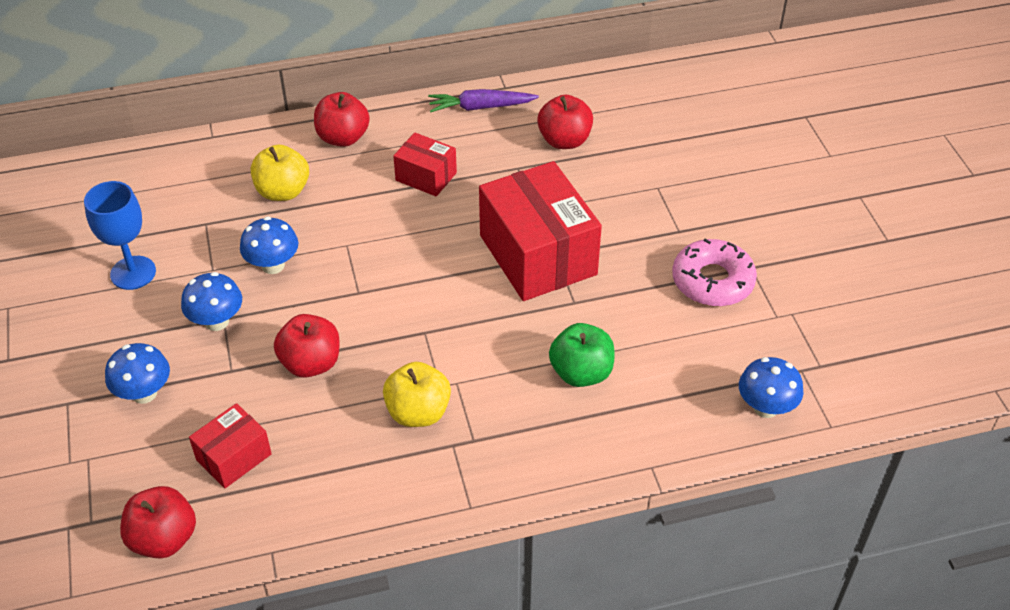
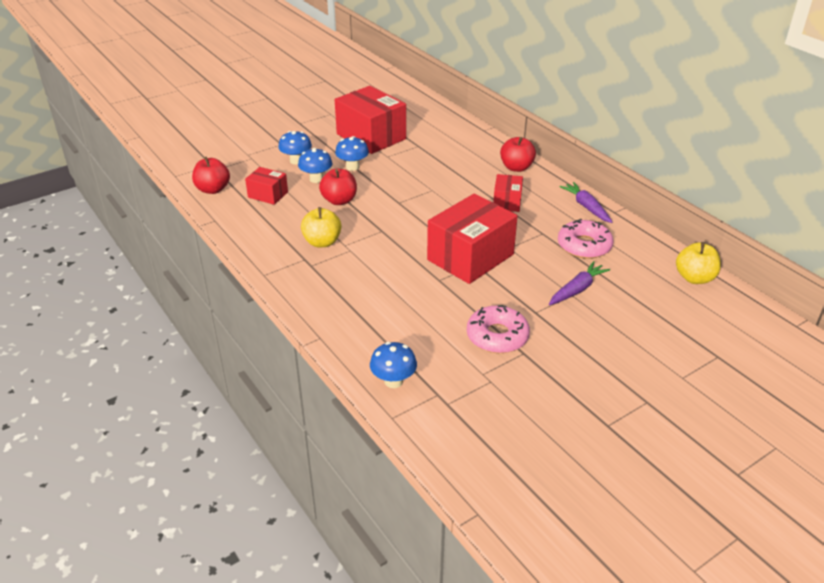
camera: 70 degrees right, 10 degrees down
(133, 273) = (371, 136): blue goblet -> red box
(273, 265) = (401, 172): blue mushroom -> blue mushroom (316, 179)
(283, 191) = (458, 160): yellow apple -> yellow apple (694, 278)
(564, 140) = (584, 246): red apple -> pink donut
(581, 373) = (382, 294): green apple -> none
(650, 179) = (577, 289): none -> purple carrot

